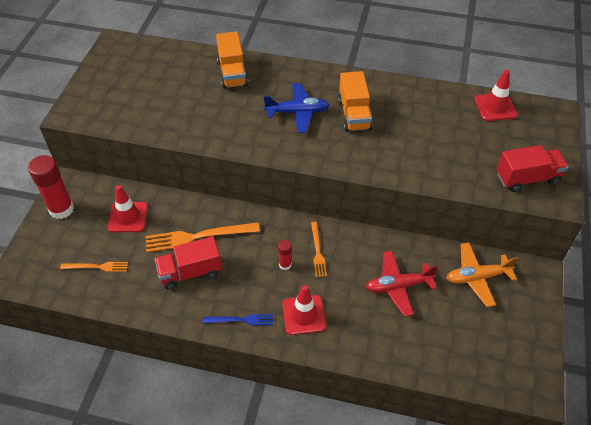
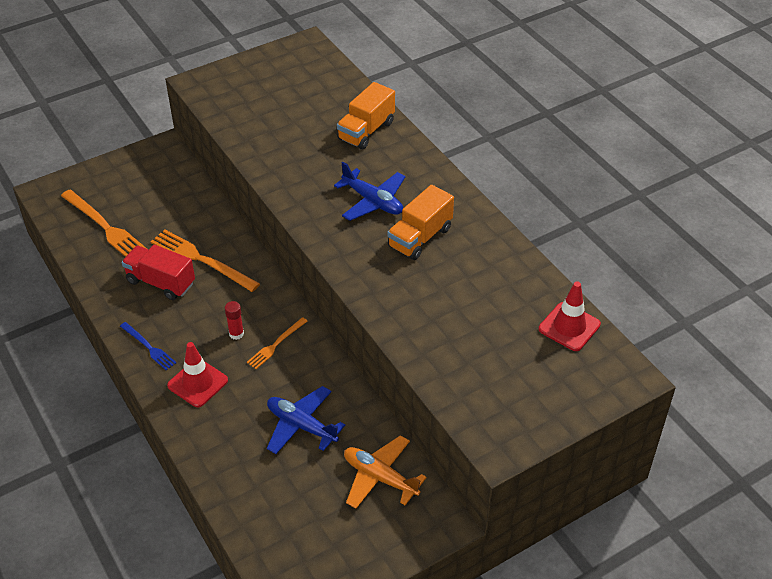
camera: 45 degrees right, 5 degrees down
(61, 209) = (135, 165): red glue stick -> none
(97, 267) = (105, 227): orange fork -> orange fork, size x1.77
(128, 217) = (172, 206): red traffic cone -> none
(398, 286) = (301, 425): red plane -> blue plane
(527, 178) = (497, 409): red truck -> none

